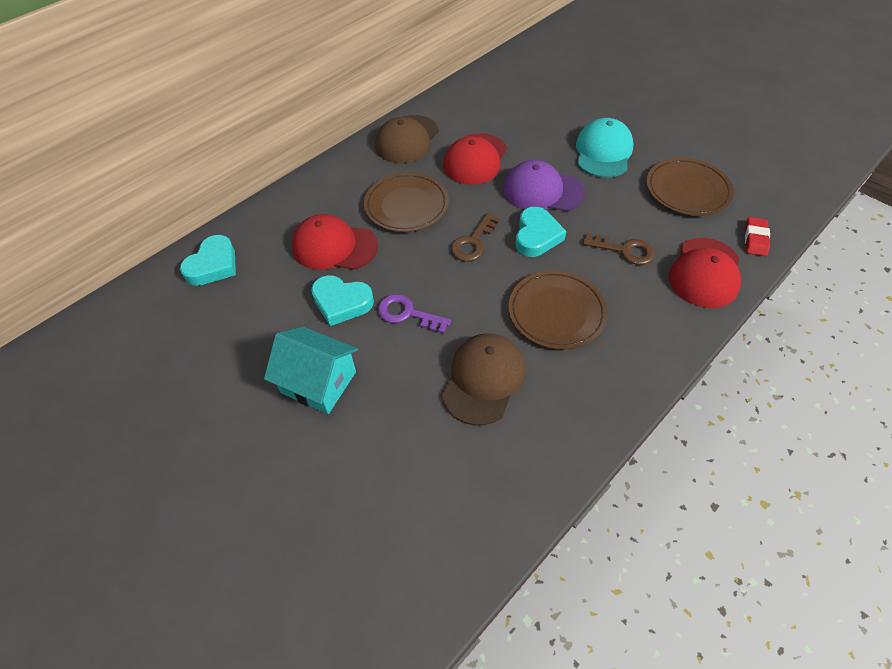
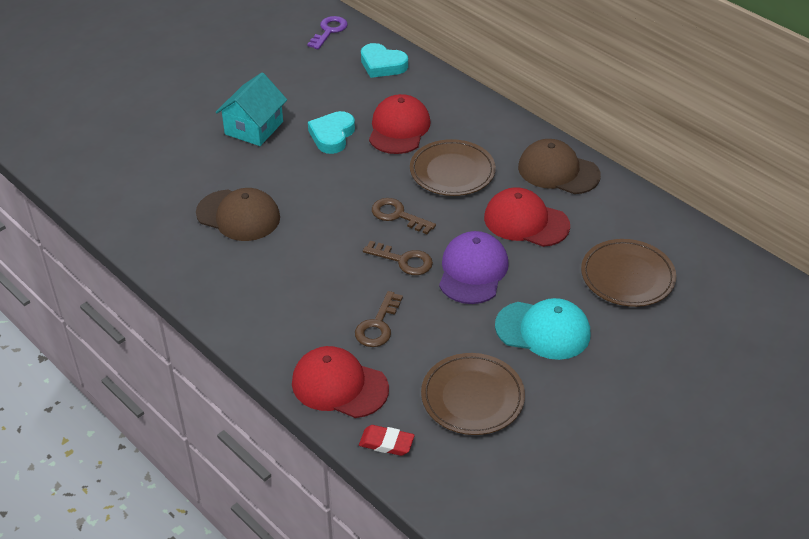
camera: 90 degrees right, 10 degrees down
(407, 314) = (314, 173): purple key -> purple key (329, 31)
(536, 236) = (403, 260): turquoise heart -> brown key
(556, 312) = (302, 266): brown plate -> brown plate (627, 276)

